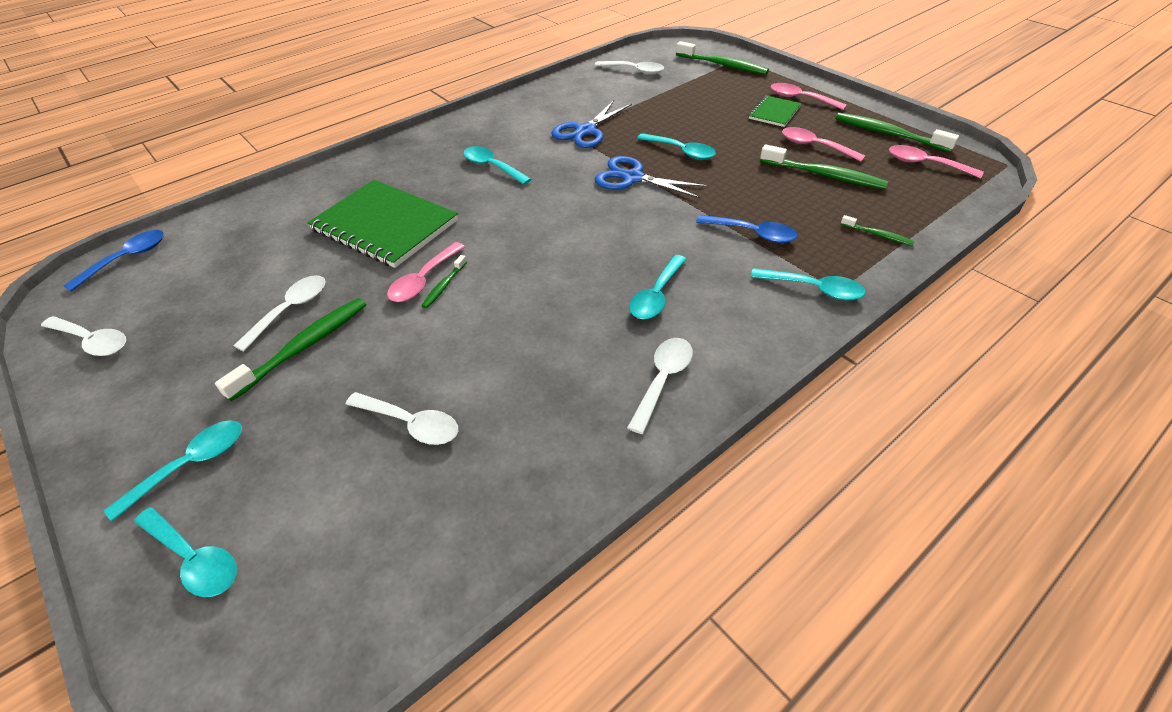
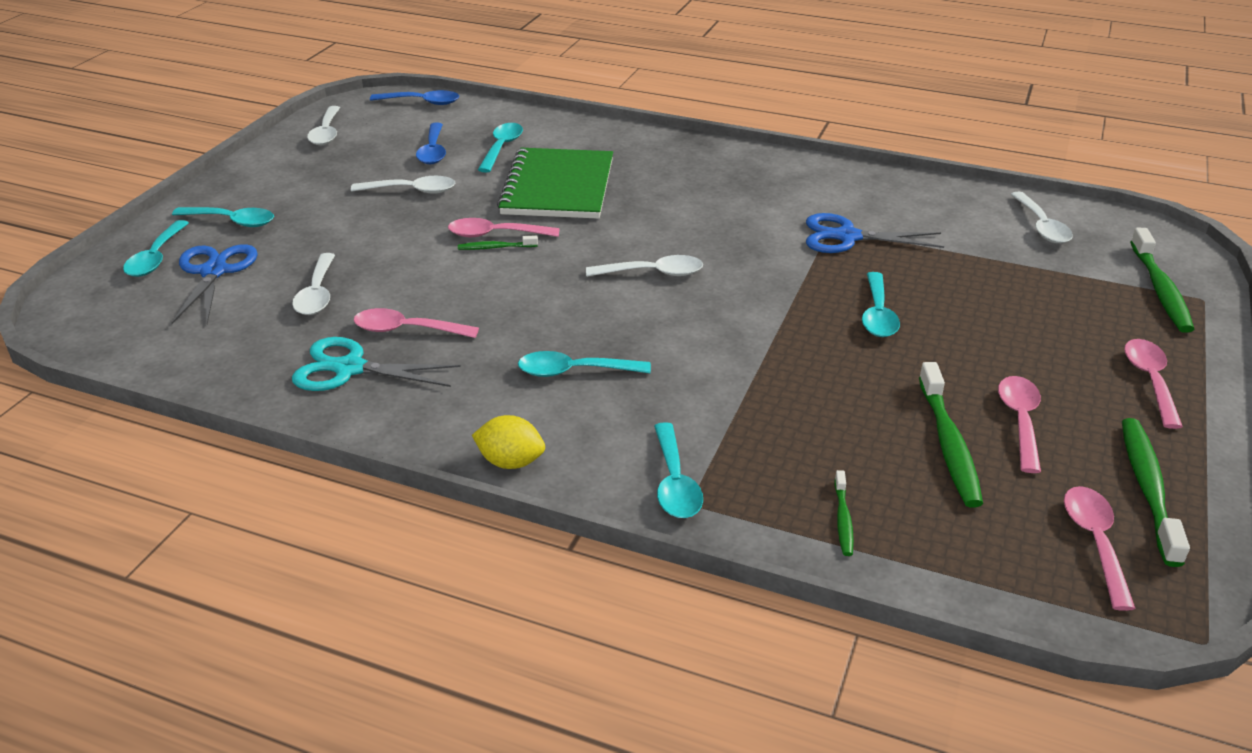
camera: 60 degrees right, 10 degrees down
(303, 347) = (373, 214): green toothbrush -> none
(492, 167) = (710, 205): turquoise spoon -> turquoise spoon (502, 148)
(526, 375) = (407, 330): none -> pink spoon
(559, 430) = (349, 368): none -> turquoise scissors
(632, 178) = (780, 296): blue scissors -> blue scissors (214, 271)
(662, 380) = (447, 409): white spoon -> white spoon (653, 273)
(752, 233) = (748, 411): blue spoon -> blue spoon (433, 151)
(752, 362) = (510, 462): none -> yellow lemon
(774, 113) = (1074, 365): green notebook -> none

